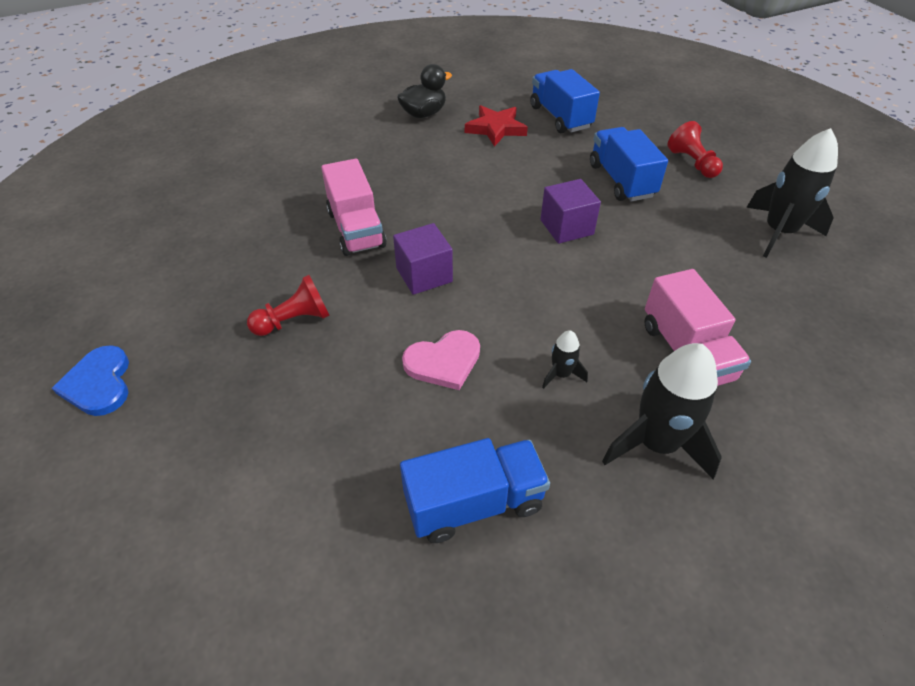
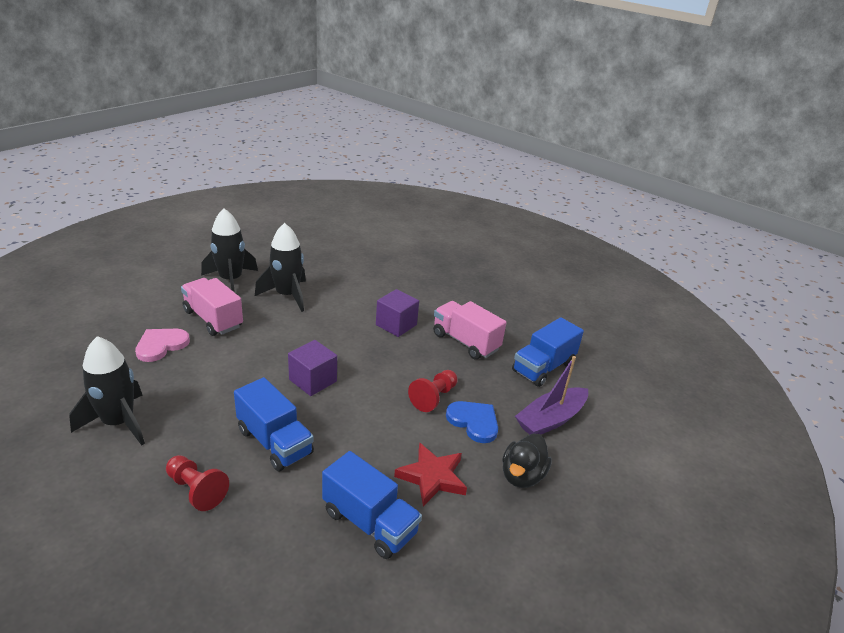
camera: 150 degrees right, 15 degrees down
(99, 383) = (504, 253): blue heart -> blue heart (474, 422)
(294, 321) = (447, 289): red pawn -> red pawn (433, 397)
(355, 139) = (550, 420): none -> purple boat
(443, 361) = (354, 288): pink heart -> pink heart (161, 345)
(474, 503) = (311, 251): blue truck -> blue truck (543, 367)
(561, 374) = (287, 295): black rocket -> black rocket, size x2.13

